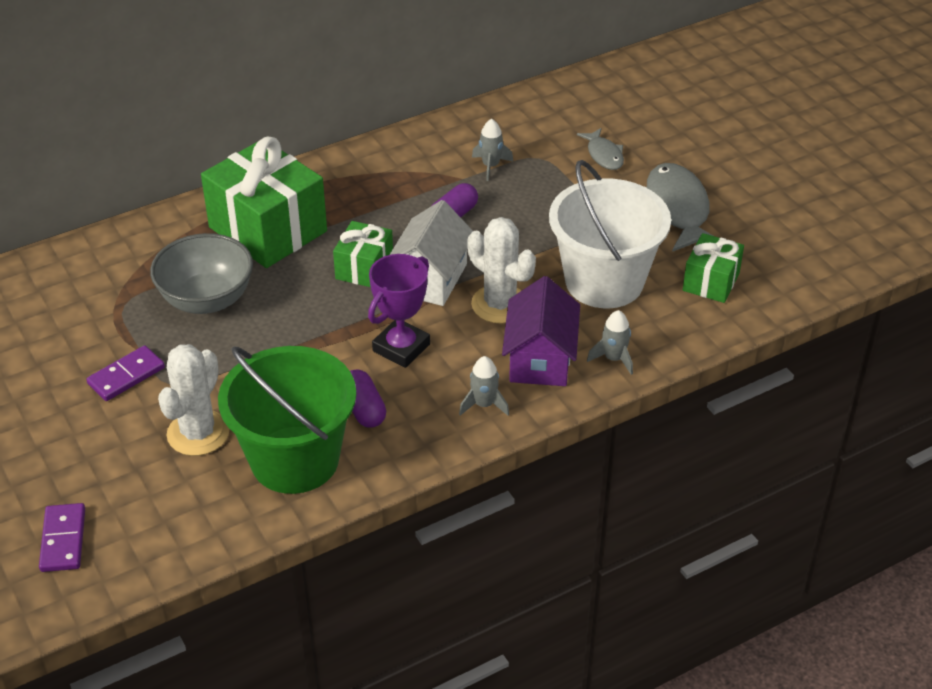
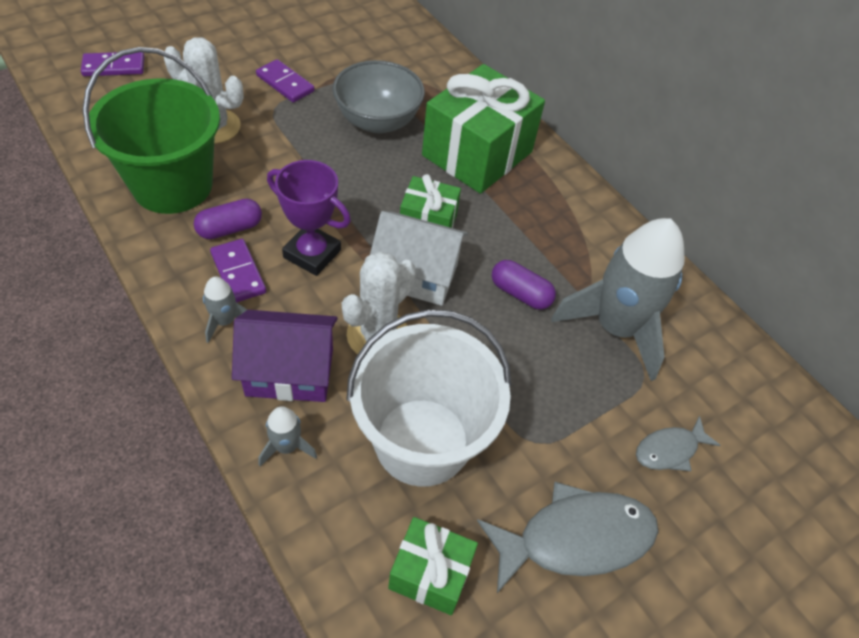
camera: 80 degrees right, 10 degrees up
(424, 399) = (238, 273): none -> purple domino
(490, 166) = (616, 327): grey rocket -> grey rocket, size x2.34

